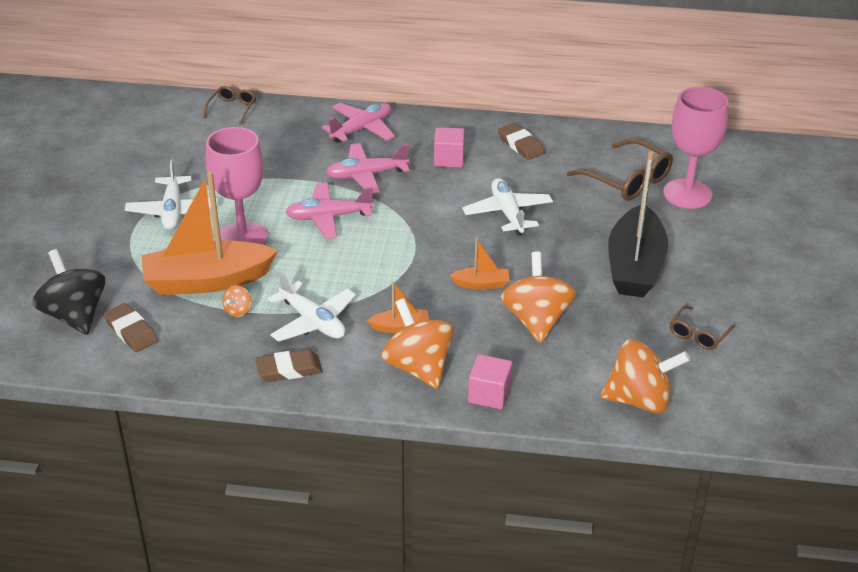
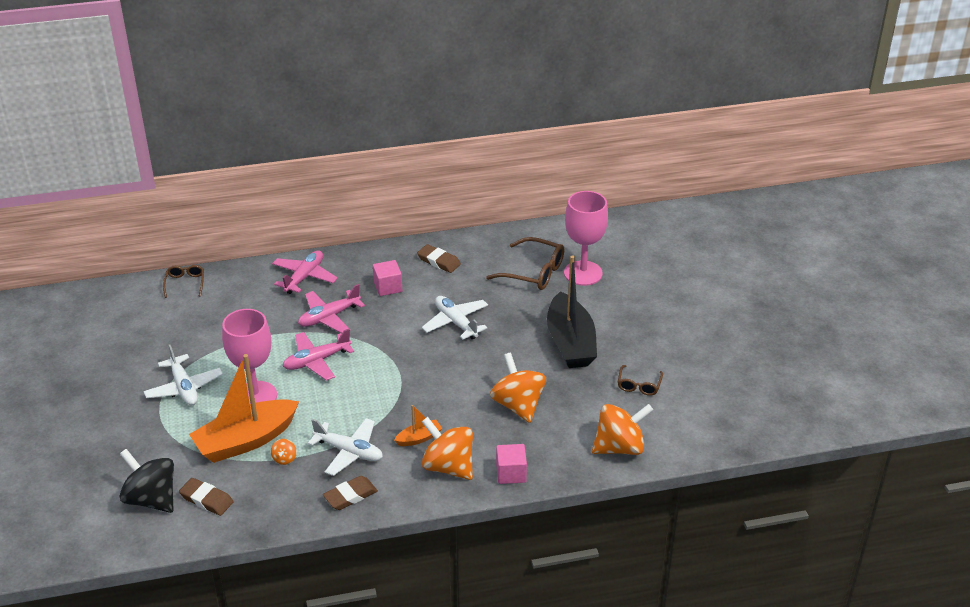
camera: 20 degrees left, 0 degrees up
(481, 284) = (463, 386): orange boat -> none

